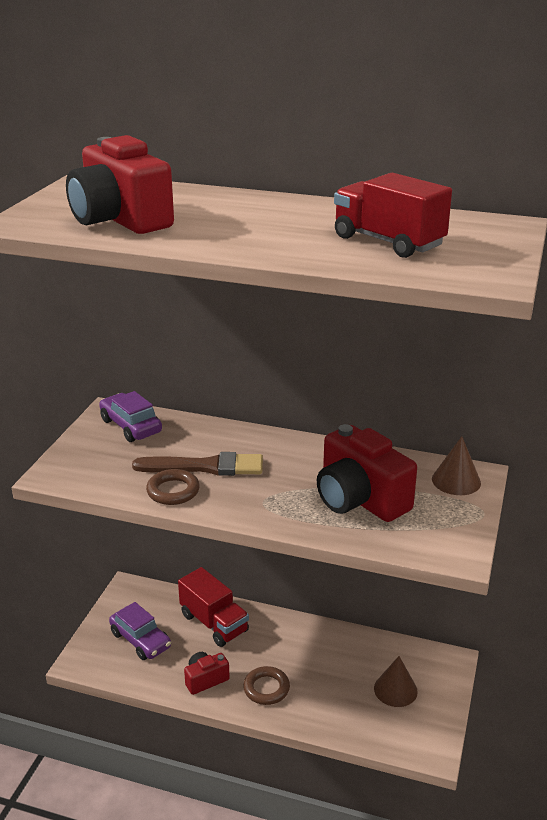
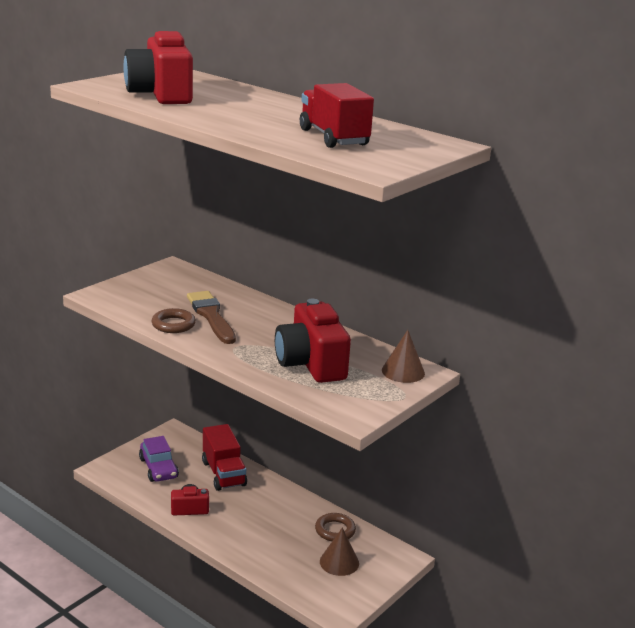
camera: 20 degrees right, 5 degrees down
(131, 426) = (179, 279): purple car -> none
(205, 467) = (211, 316): brown brush -> brown brush turned 135 degrees counterclockwise
(266, 688) = (233, 529): brown ring -> brown ring (335, 530)

